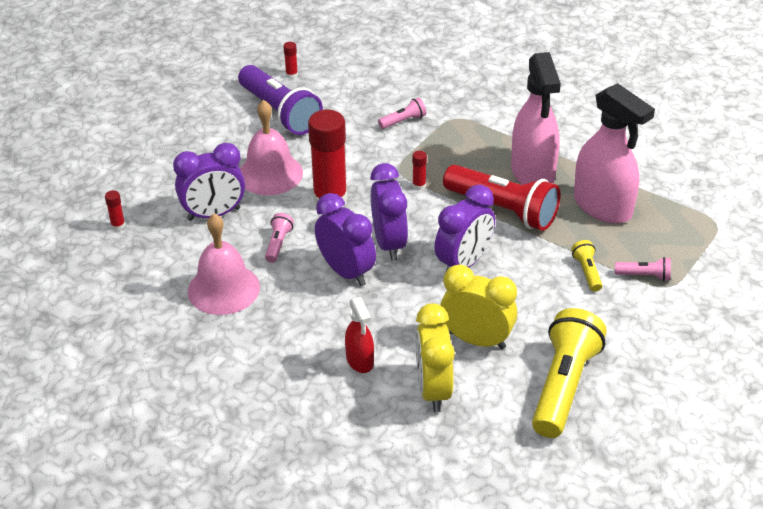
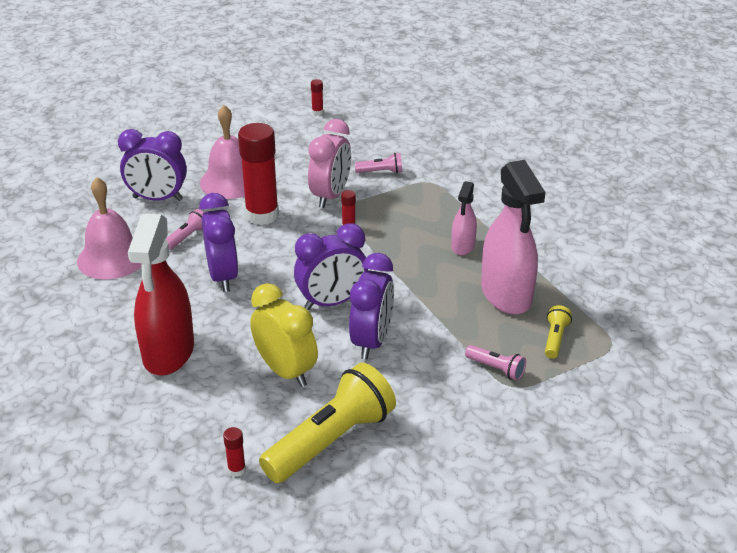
camera: 25 degrees right, 5 degrees down
(118, 226) = (77, 186): red glue stick -> red glue stick (236, 470)
(280, 112) = (282, 137): purple flashlight -> none
(360, 360) = (168, 352): red spray bottle -> red spray bottle, size x1.92
(377, 160) = (330, 196): none -> pink clock
(389, 244) = (280, 265): purple clock -> purple clock (372, 341)
(433, 390) = (208, 400): yellow clock -> none
(503, 210) = (407, 269): red flashlight -> none
(533, 173) = (463, 246): pink spray bottle -> pink spray bottle, size x0.52
(587, 272) = (441, 347): yellow flashlight -> yellow flashlight (555, 339)

